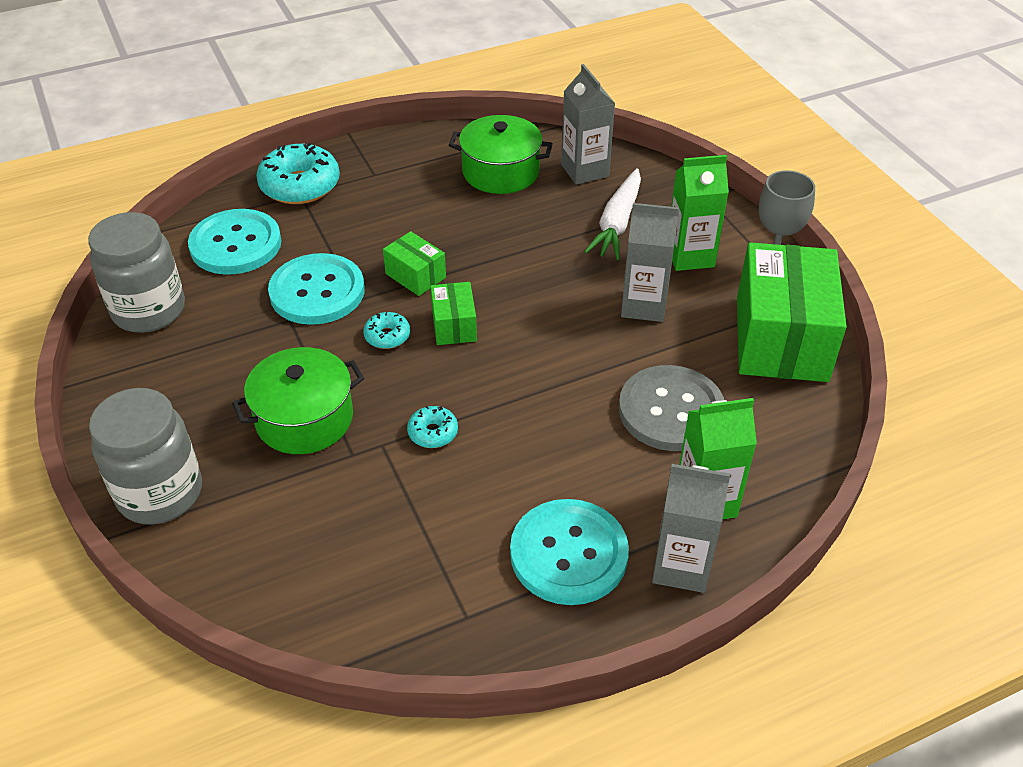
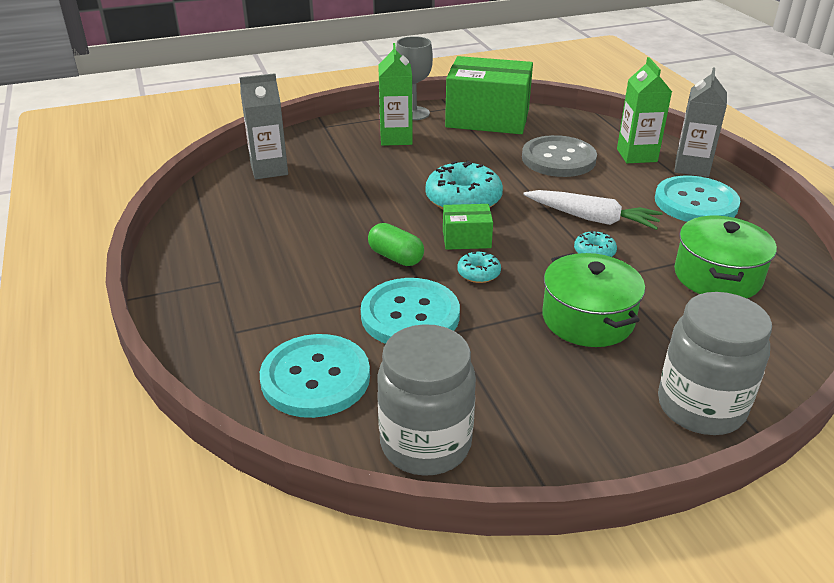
camera: 85 degrees left, 10 degrees down
(300, 185) = (218, 332): turquoise donut -> turquoise donut (463, 200)
(415, 276) = (396, 257): green box -> green capsule
(500, 172) = (252, 208): green pot -> green pot (717, 276)
(617, 223) = (348, 161): white carrot -> white carrot (592, 218)
(643, 305) = (449, 159): grey carton -> none

